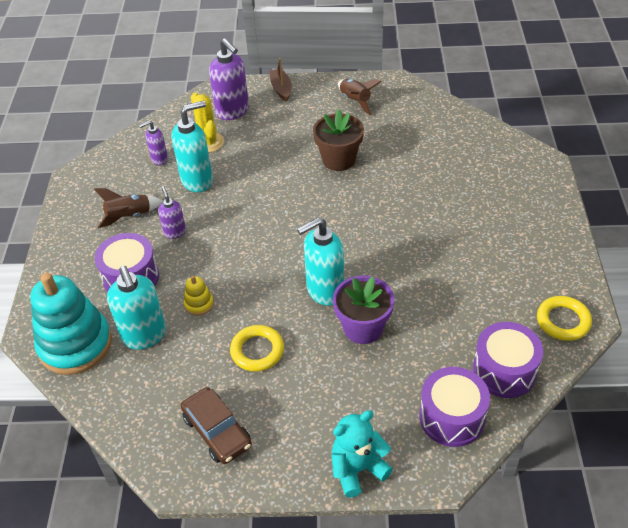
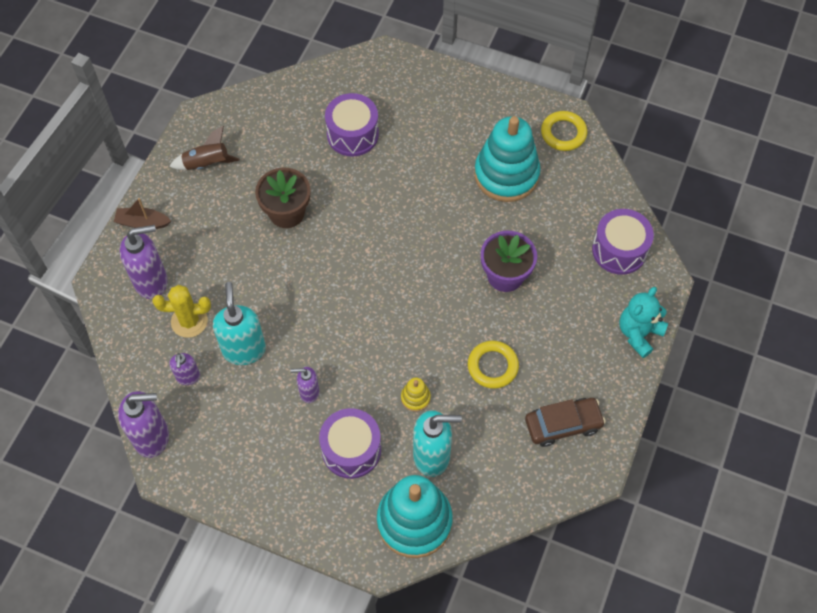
camera: 70 degrees left, 15 degrees up
(100, 159) = (152, 437): none -> purple soap dispenser
(129, 216) = (262, 429): brown rocket -> none
(324, 291) = (450, 289): turquoise soap dispenser -> none
(357, 469) = (638, 333): turquoise teddy bear -> turquoise teddy bear turned 45 degrees clockwise
(479, 291) = (506, 175): none -> turquoise stacking toy
(504, 371) = (592, 195): purple drum -> purple drum (352, 134)

